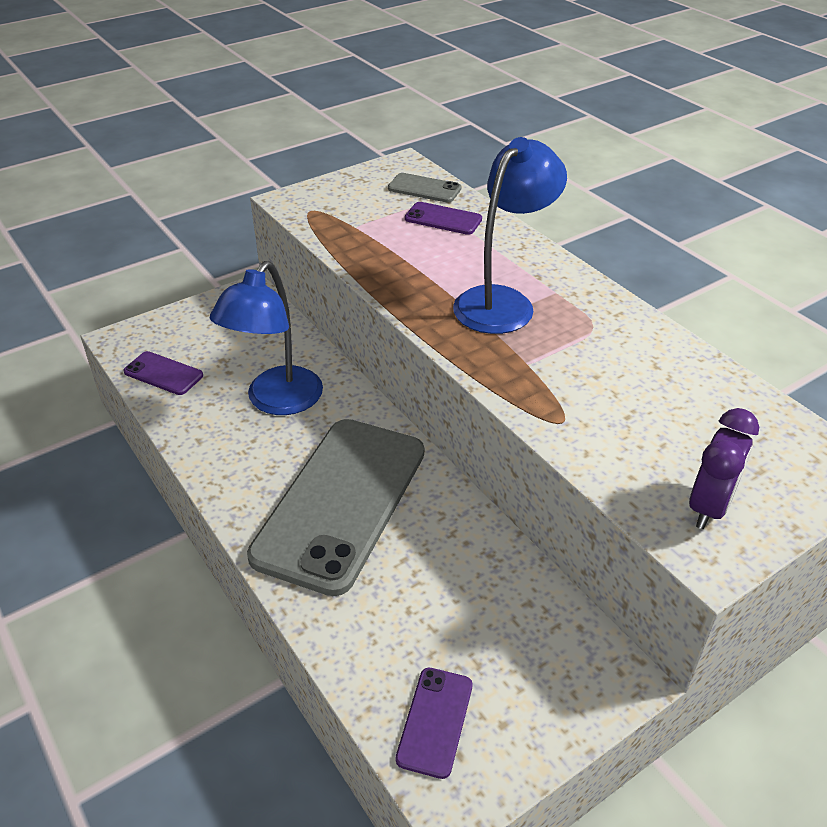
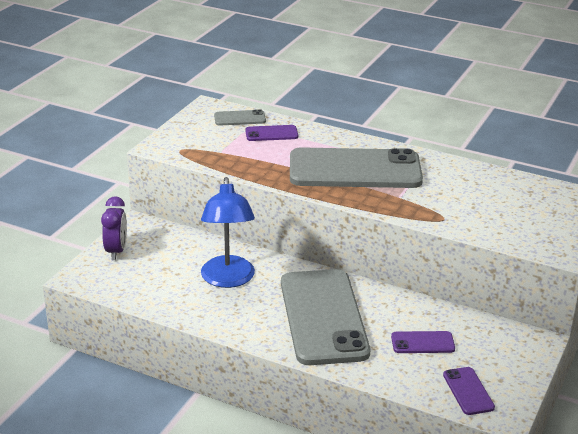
camera: 30 degrees left, 10 degrees down
(163, 373) = (133, 288): purple phone -> purple phone (422, 343)
(503, 302) = (355, 170): blue lamp -> grey phone
(709, 507) = (545, 233): purple clock -> purple clock (116, 251)

